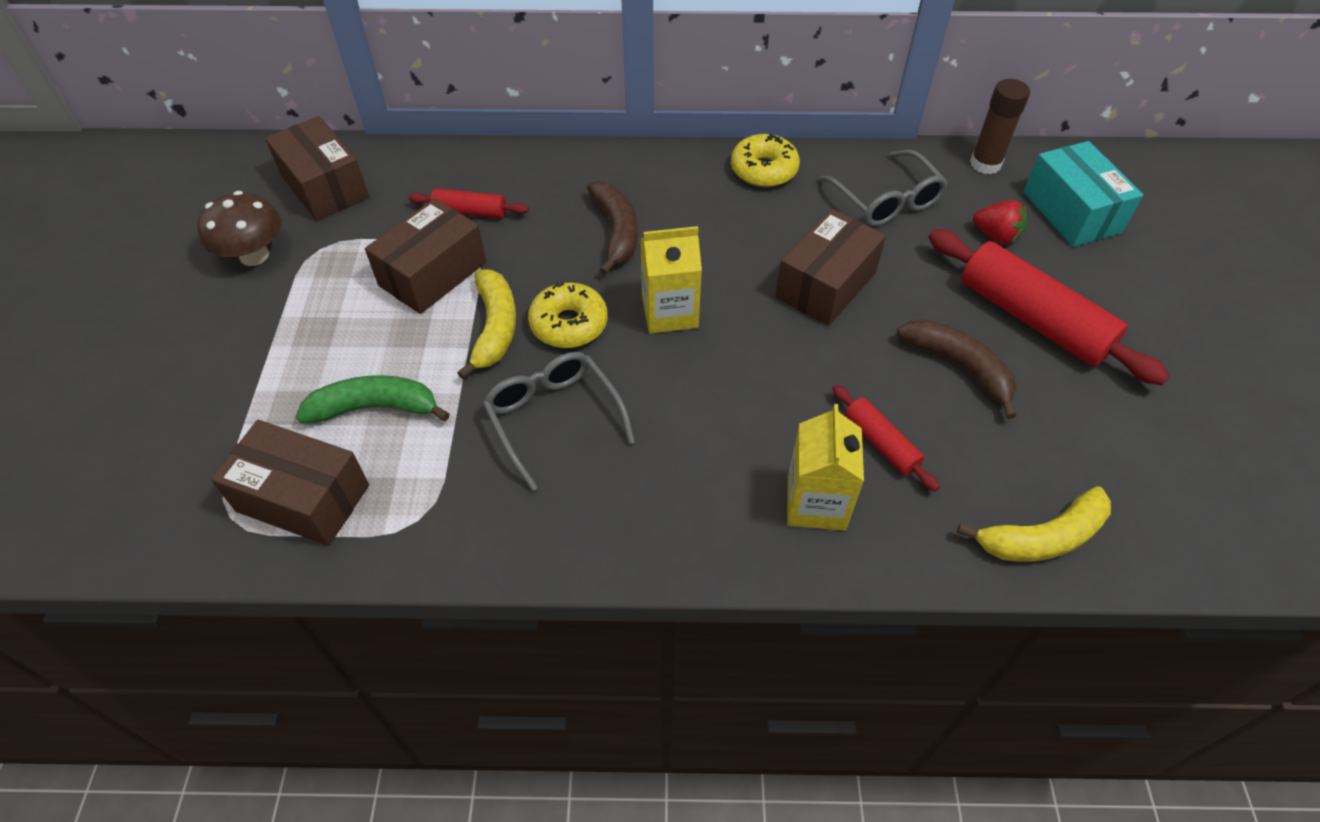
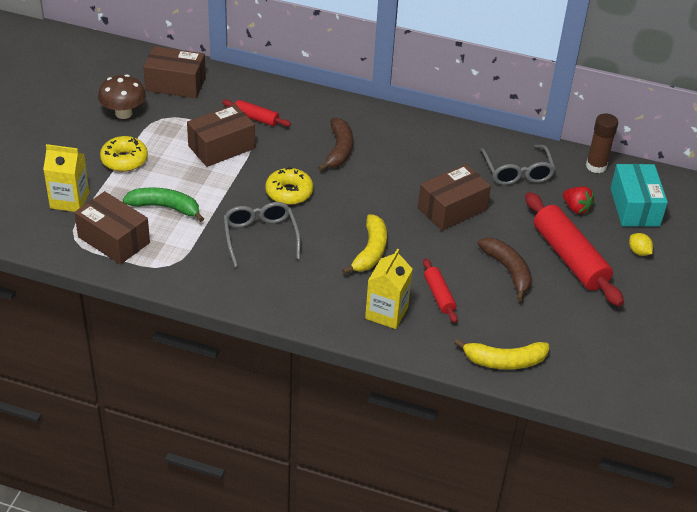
camera: 15 degrees right, 10 degrees down
(324, 186) = (175, 84): brown box -> brown box turned 60 degrees counterclockwise
(494, 328) = (246, 184): yellow banana -> yellow banana (370, 251)
(669, 312) = (350, 201): yellow carton -> yellow carton (69, 200)
(764, 170) = (448, 136): yellow donut -> yellow donut (124, 160)
(1119, 281) = (638, 252): none -> yellow lemon

